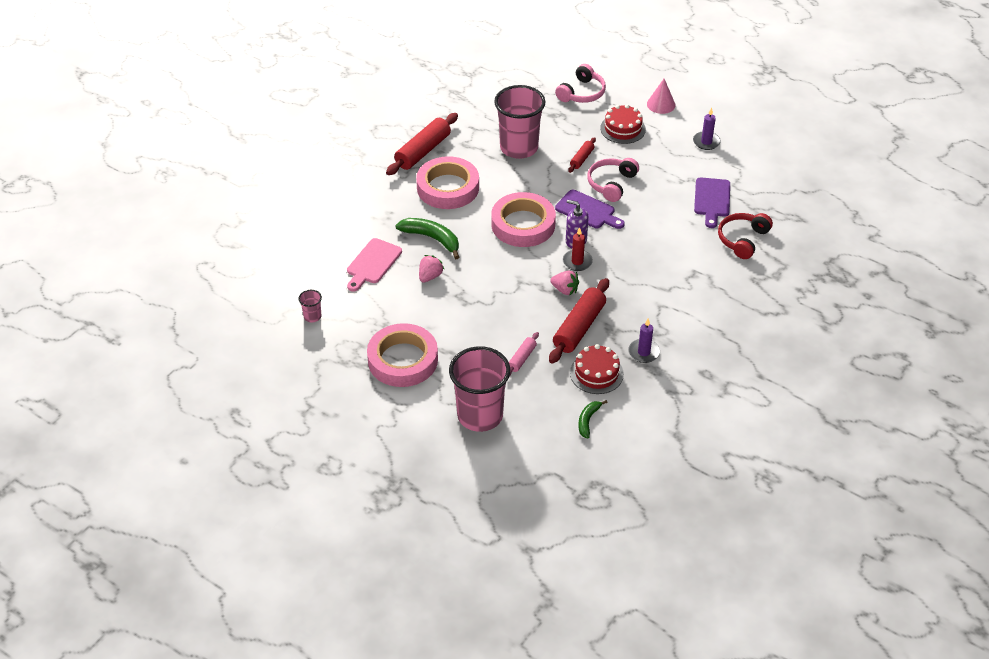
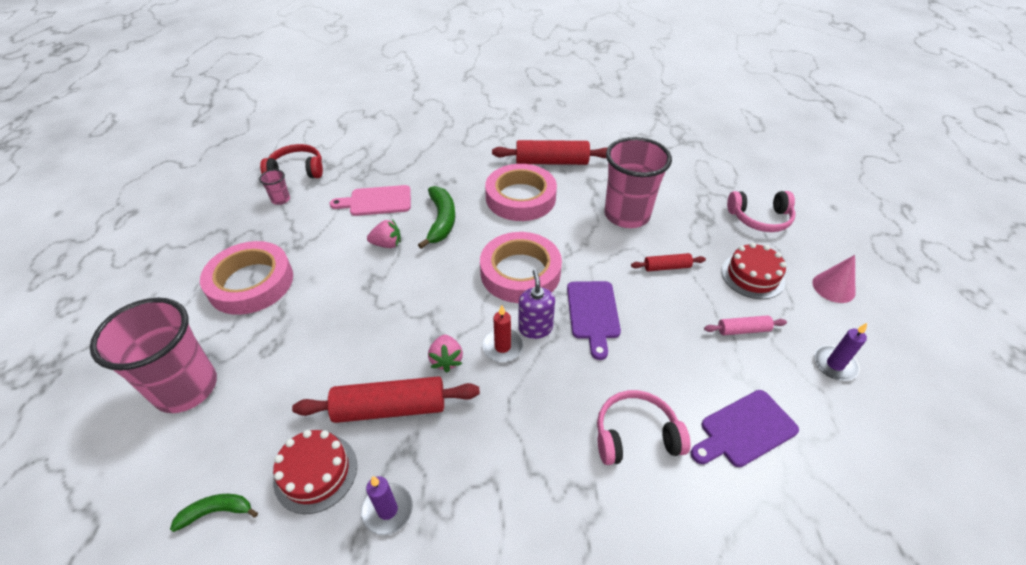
camera: 55 degrees right, 0 degrees up
(522, 358) = (303, 379): pink rolling pin -> pink rolling pin (743, 330)
(611, 184) = (657, 311): pink headphones -> pink headphones (635, 435)
(742, 239) = (711, 516): red headphones -> red headphones (297, 170)

